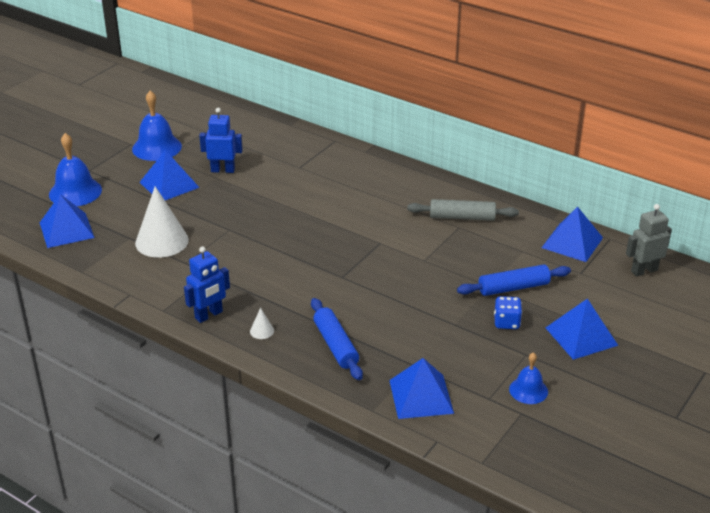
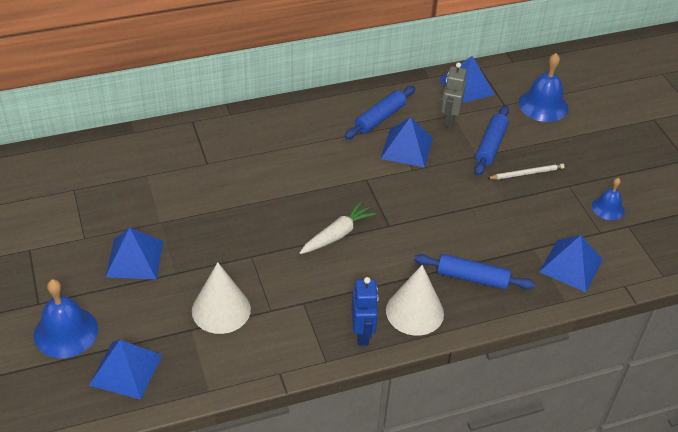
camera: 55 degrees left, 10 degrees up
(157, 147) = (60, 235): blue bell -> blue bell (543, 105)
(223, 170) = (154, 211): blue robot -> none
(262, 331) = (414, 311): white cone -> white cone, size x2.41
(299, 257) = (337, 234): none -> white carrot
(462, 217) = (380, 118): grey rolling pin -> blue rolling pin
(506, 322) = (527, 173): blue dice -> white pencil
(581, 336) = (573, 148): blue pyramid -> blue pyramid (407, 148)
(644, 271) = (530, 76): grey robot -> grey robot (449, 119)

